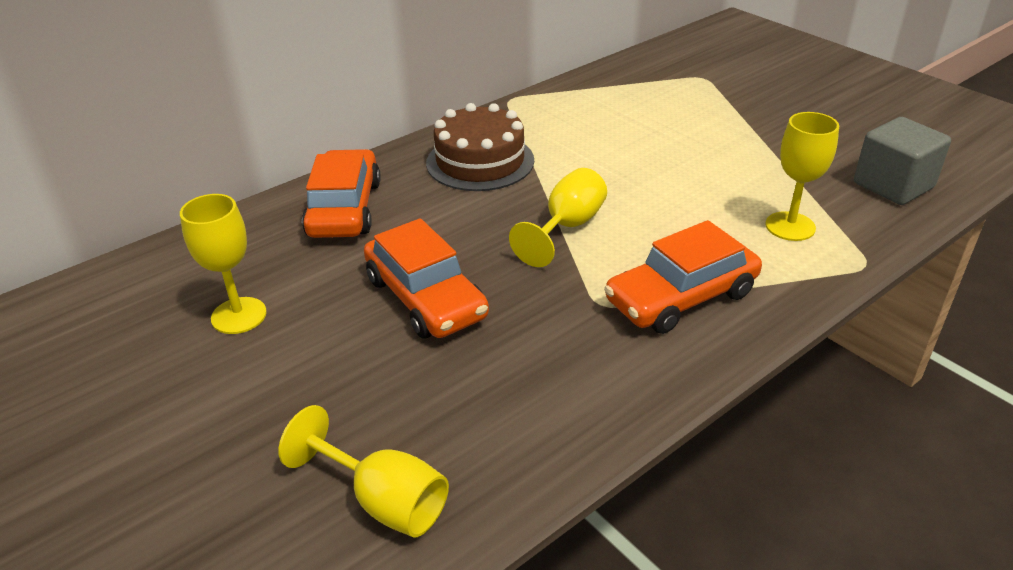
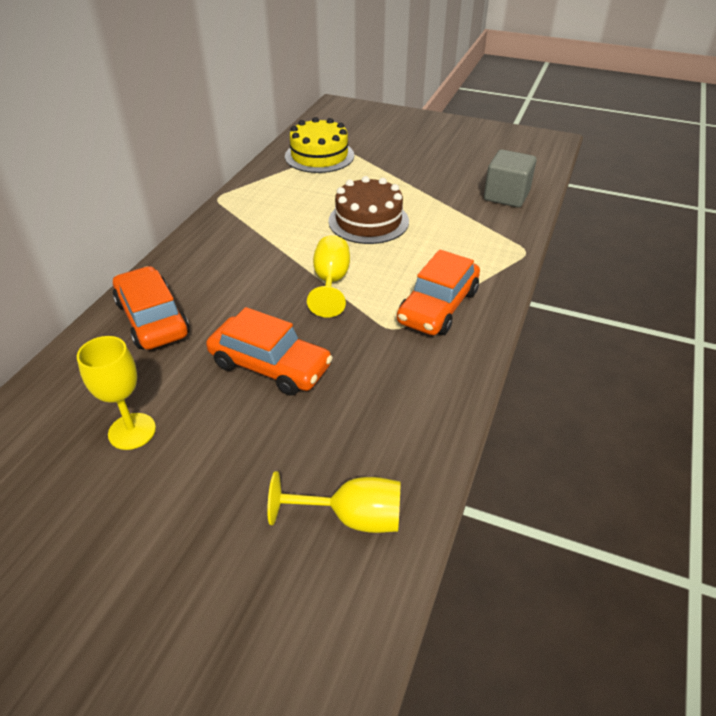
camera: 30 degrees left, 5 degrees up
(480, 161) = (232, 252): brown cake -> brown cake (368, 221)
(667, 78) = (319, 156): none -> yellow cake
(790, 226) = (468, 239): yellow goblet -> none

